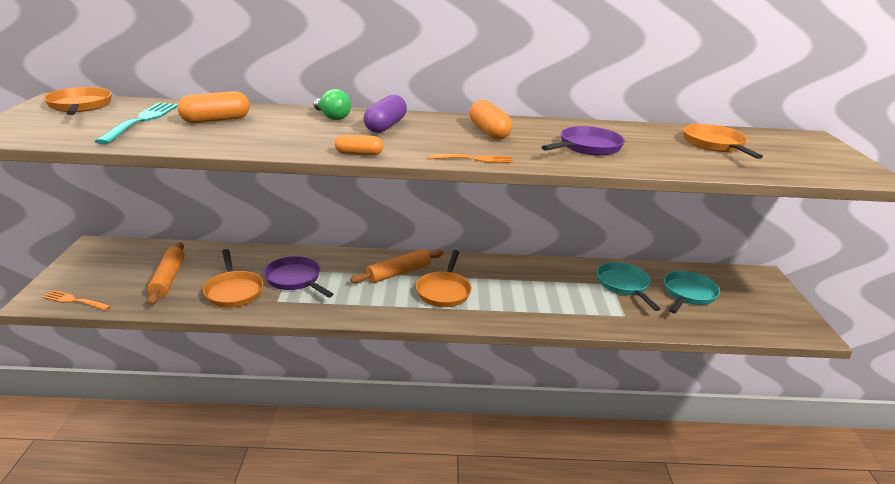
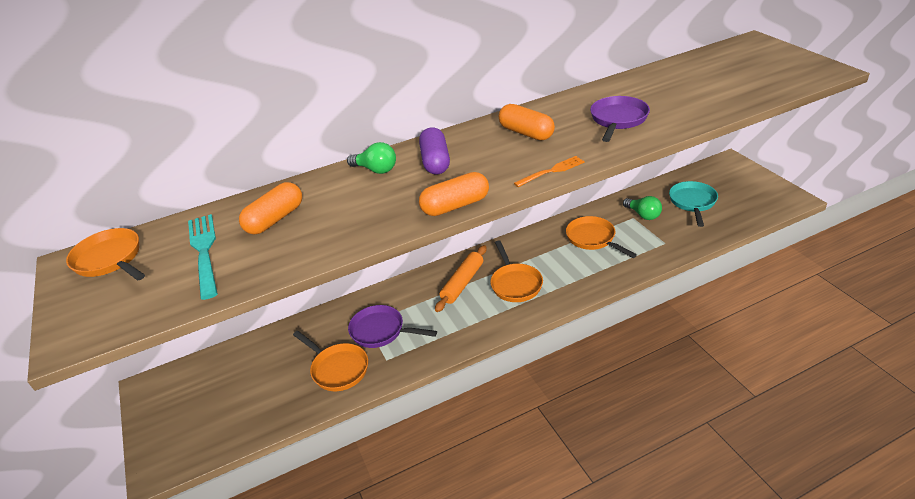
camera: 20 degrees left, 10 degrees up
(74, 301) = (195, 452): orange fork -> none
(168, 279) = (262, 386): orange rolling pin -> none
(359, 154) = (455, 206): orange capsule -> orange capsule, size x1.57
(624, 285) = (643, 215): turquoise pan -> green light bulb
(715, 145) = (701, 78): orange pan -> orange pan (593, 238)

